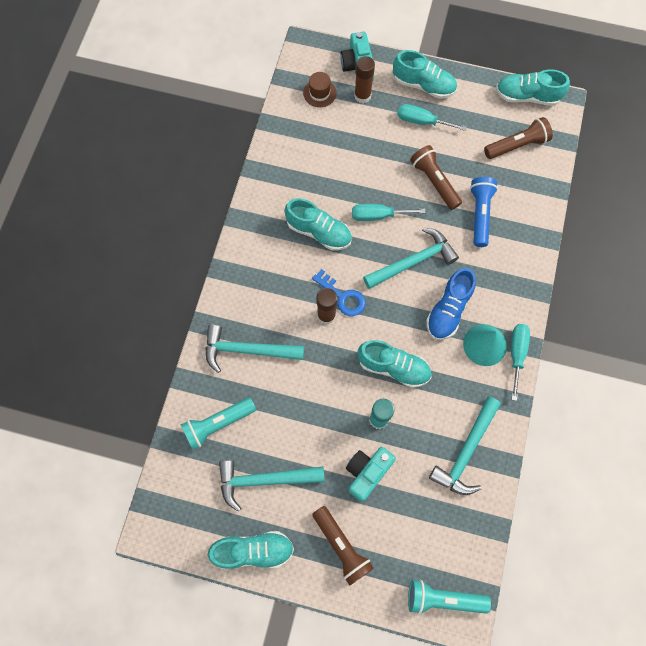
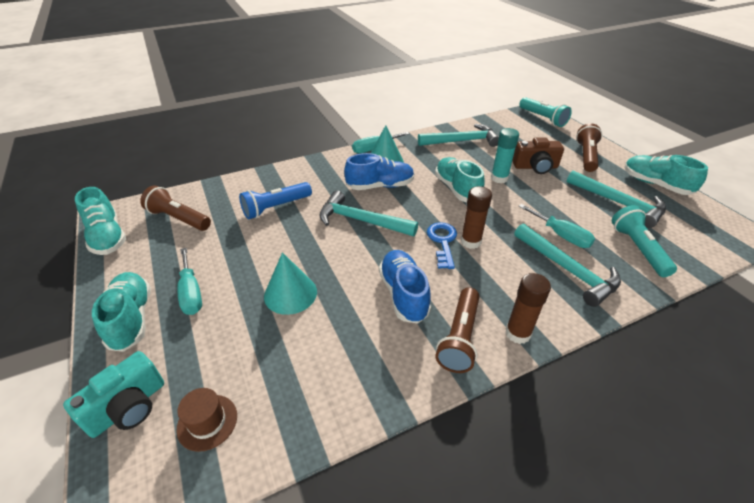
camera: 130 degrees left, 30 degrees down
(218, 424) = (637, 249): turquoise flashlight -> turquoise flashlight turned 120 degrees counterclockwise
(319, 232) = (403, 294): turquoise shoe -> blue shoe
(362, 96) = (183, 368): brown glue stick -> brown glue stick (517, 333)
(367, 472) = (535, 167): turquoise camera -> brown camera
(375, 171) = (290, 293): none -> turquoise cone
(378, 215) = (340, 264): turquoise screwdriver -> turquoise screwdriver (561, 235)
(434, 181) = (265, 247): brown flashlight -> brown flashlight (459, 338)

